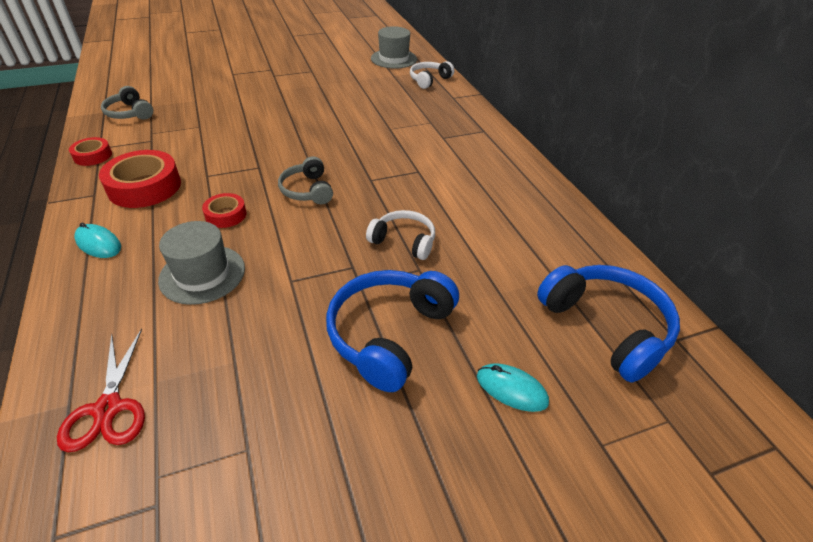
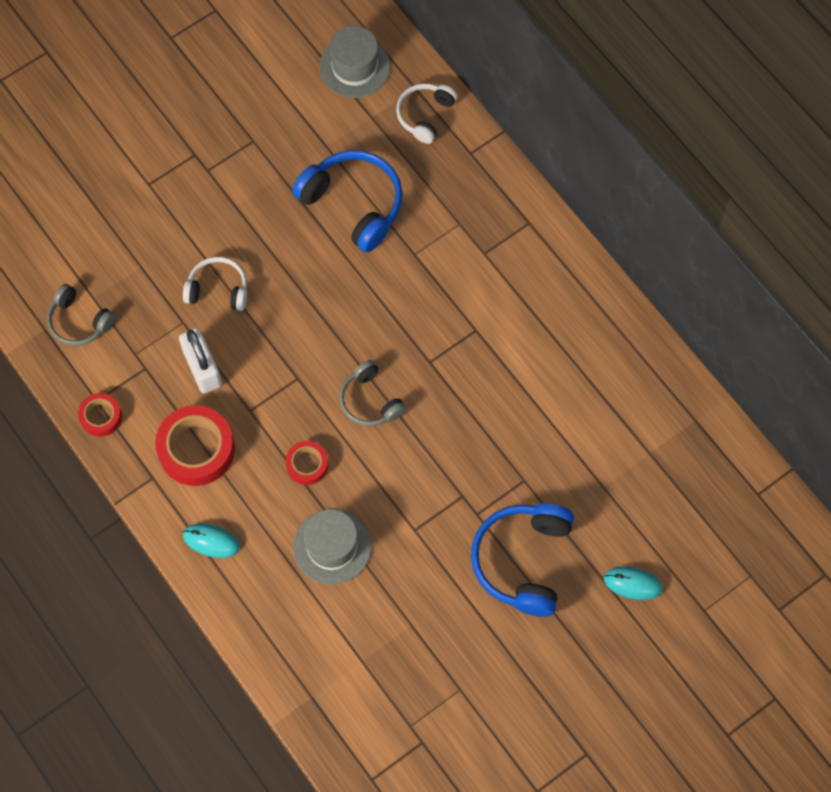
camera: 15 degrees left, 25 degrees up
(108, 409) = (343, 691): red scissors -> none
(191, 148) = (202, 368): none -> white padlock
(404, 241) = (498, 447): white headphones -> white headphones (218, 289)
(606, 327) = (699, 498): blue headphones -> blue headphones (353, 204)

